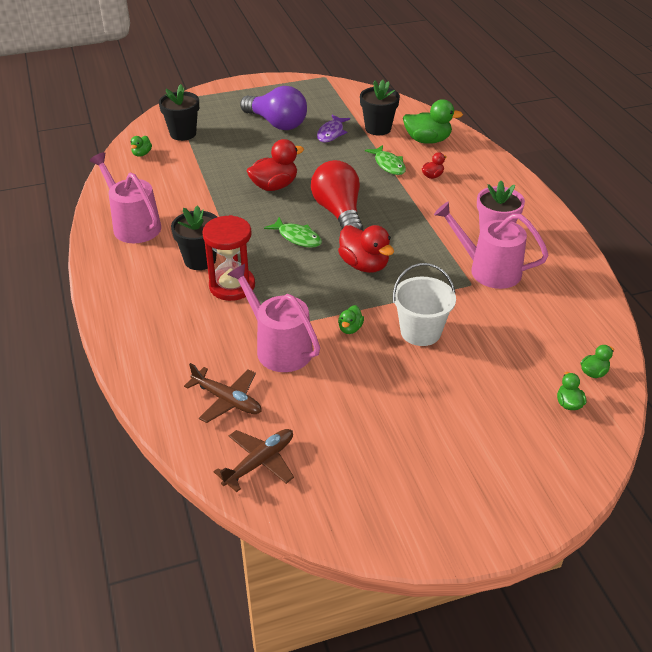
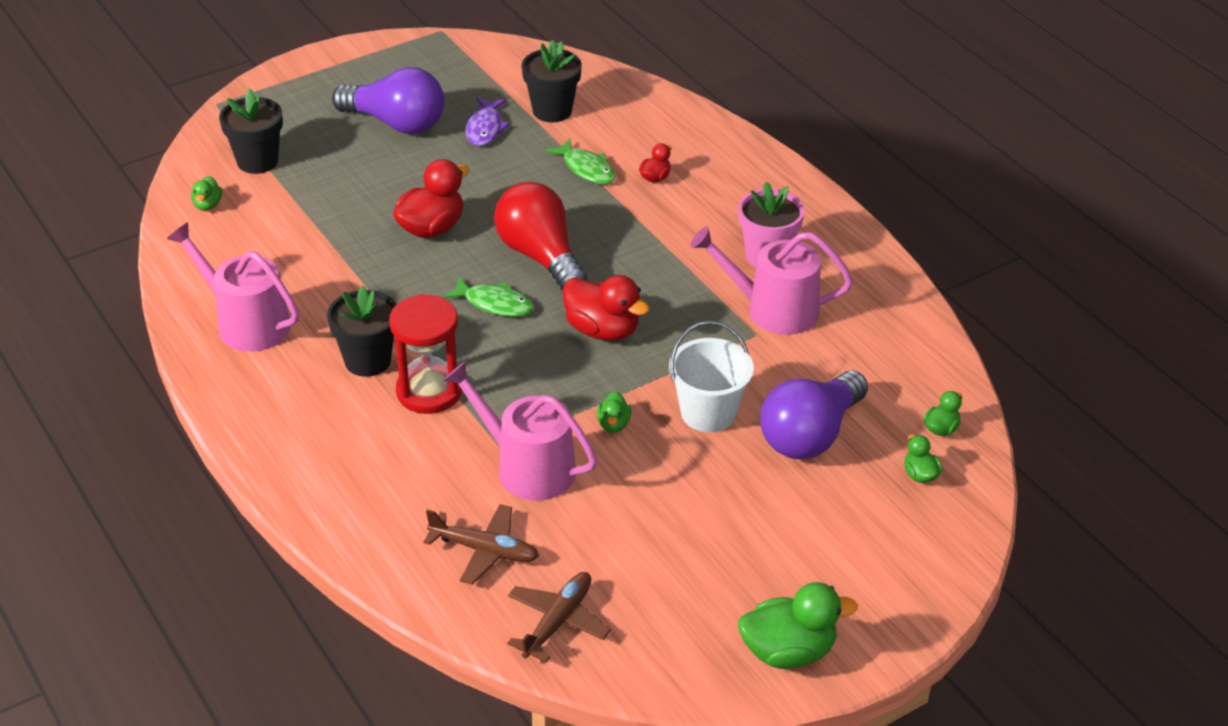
camera: 15 degrees left, 0 degrees up
(427, 140) = (631, 120): green duck -> green duck (788, 652)
(491, 360) = (810, 435): none -> purple light bulb

